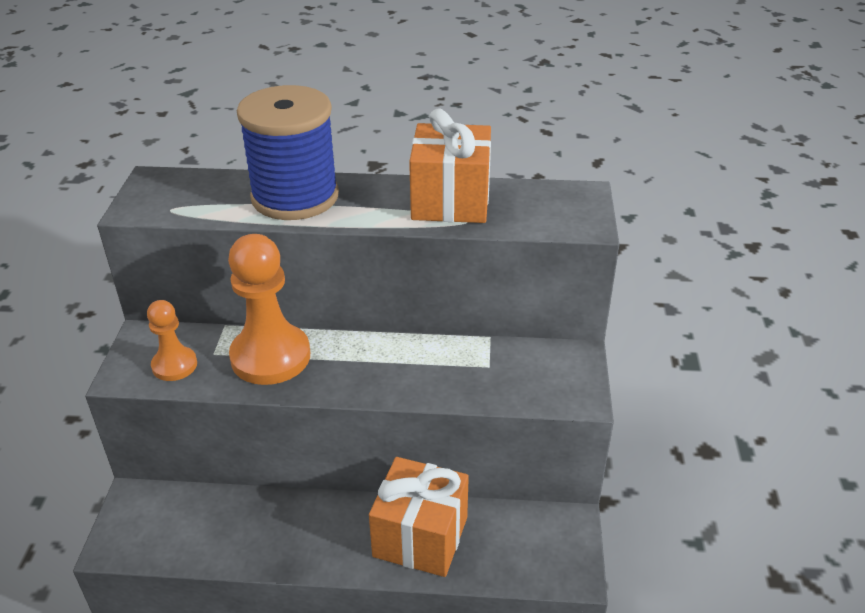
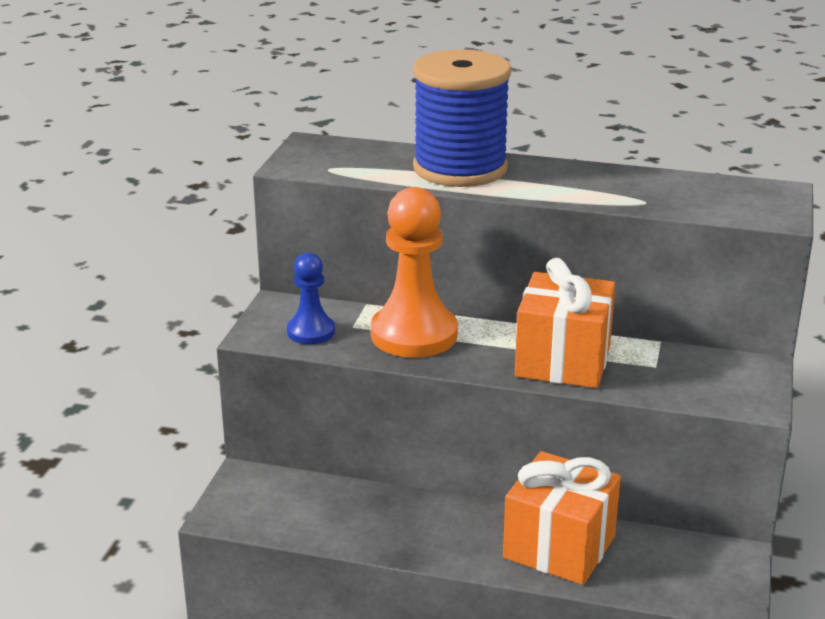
camera: 10 degrees right, 10 degrees down
(174, 365) = (311, 332): orange pawn -> blue pawn
(450, 201) = (629, 185): orange gift -> orange gift (562, 361)

